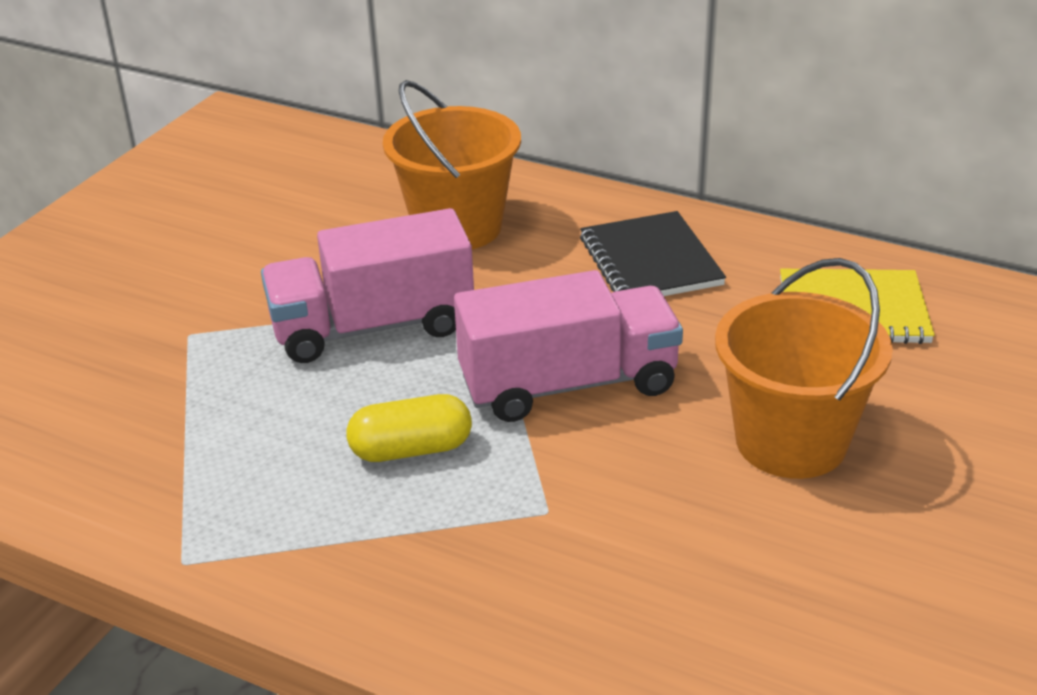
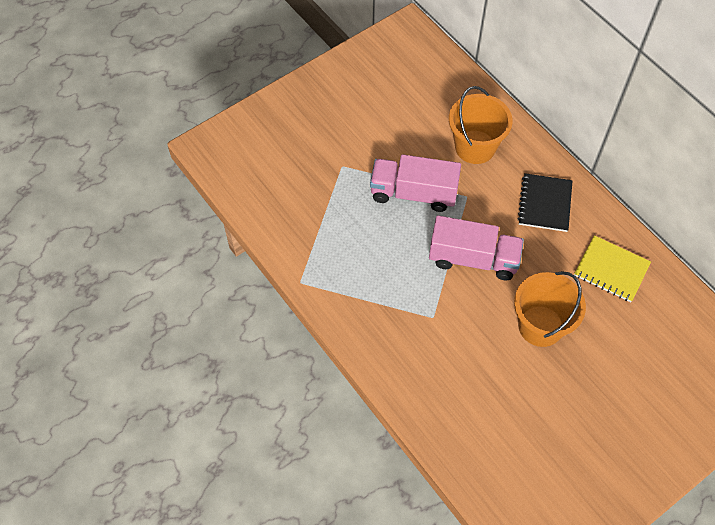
camera: 25 degrees right, 25 degrees up
(411, 450) = (399, 265): yellow capsule -> none

